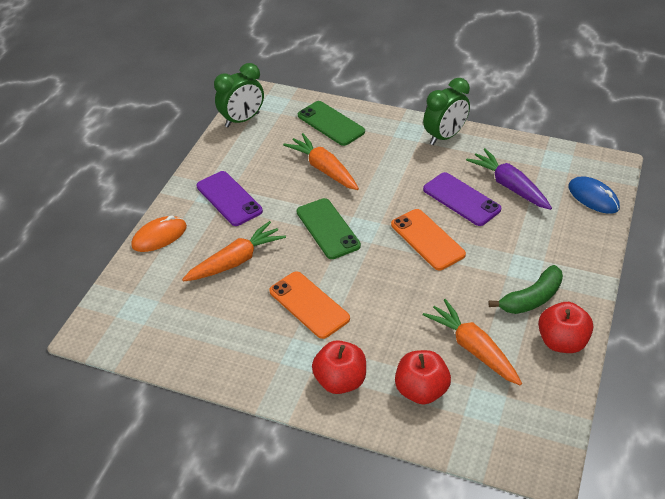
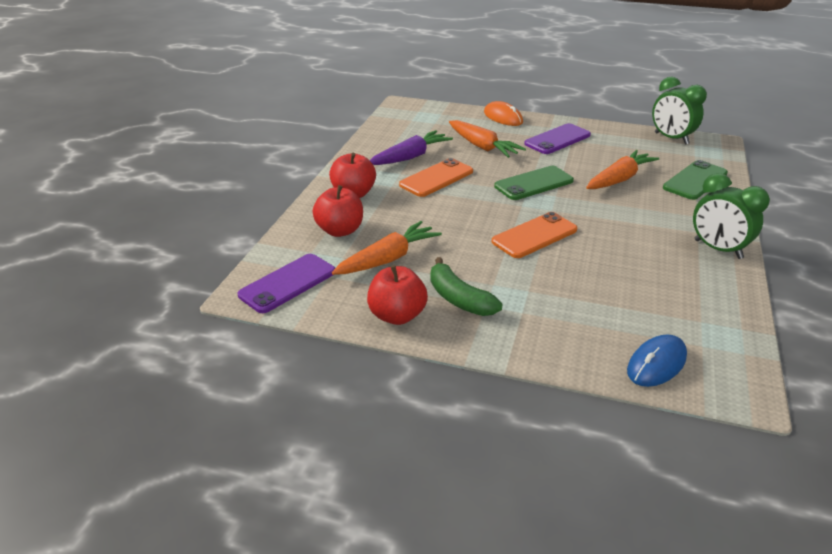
camera: 85 degrees right, 10 degrees down
(461, 199) = (607, 258): purple phone -> purple phone (288, 283)
(509, 186) = (647, 293): purple carrot -> purple carrot (410, 157)

